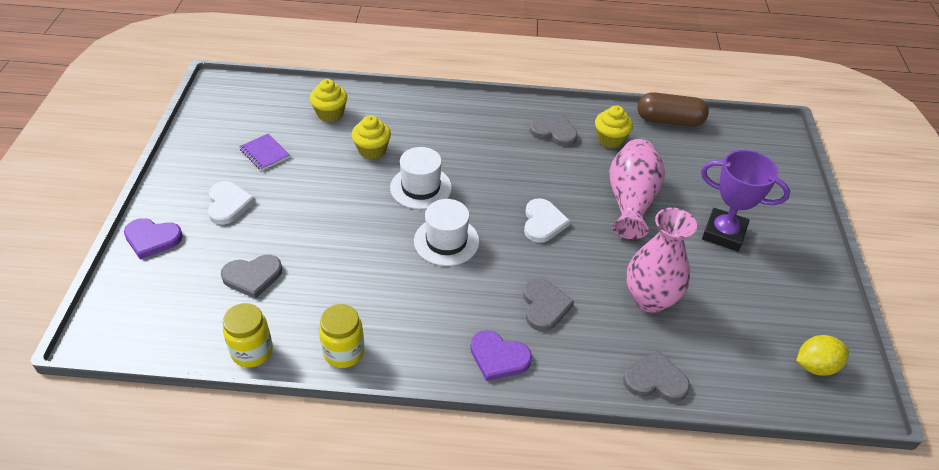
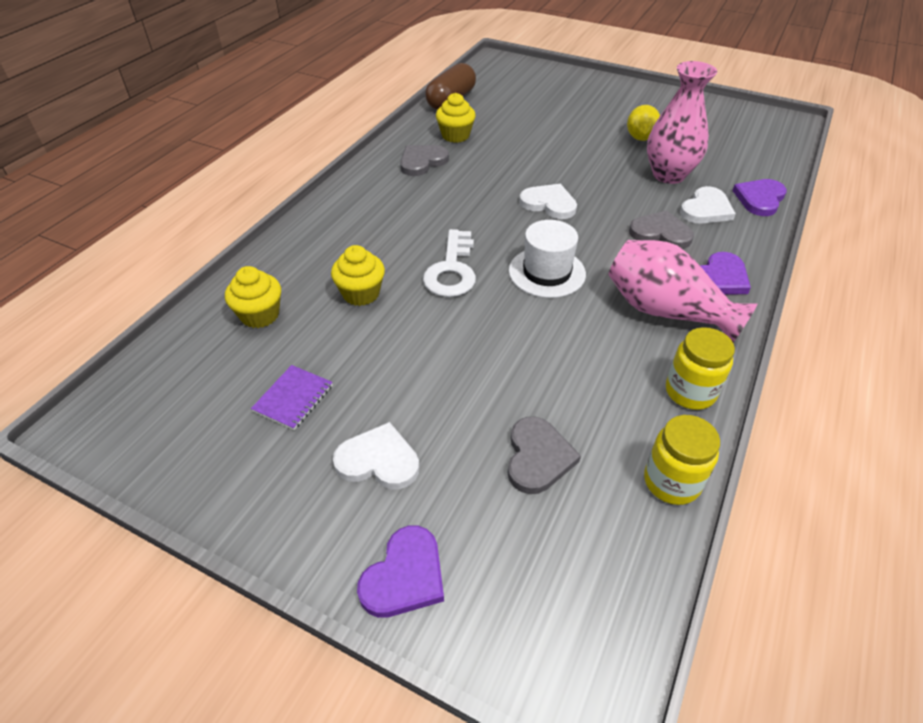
camera: 65 degrees left, 0 degrees up
(264, 153) = (293, 398): purple notebook -> purple notebook turned 45 degrees counterclockwise
(421, 187) = (451, 270): white hat -> white key
(606, 336) = (706, 209): none -> white heart
(631, 201) = (545, 149): pink vase -> pink vase (666, 311)
(655, 380) = (759, 199): grey heart -> purple heart
(723, 233) = (605, 119): purple trophy -> none
(815, 366) = (756, 127): yellow lemon -> yellow lemon (640, 138)

